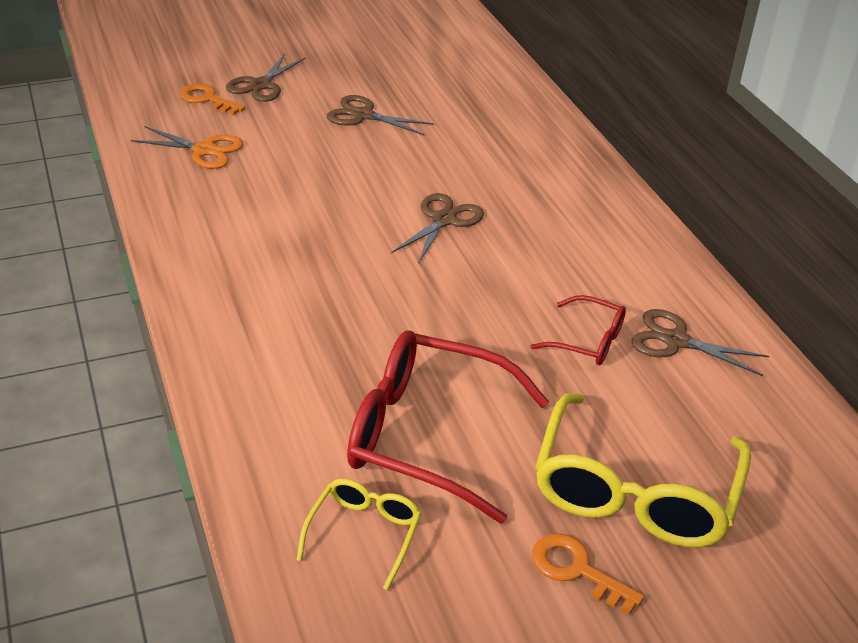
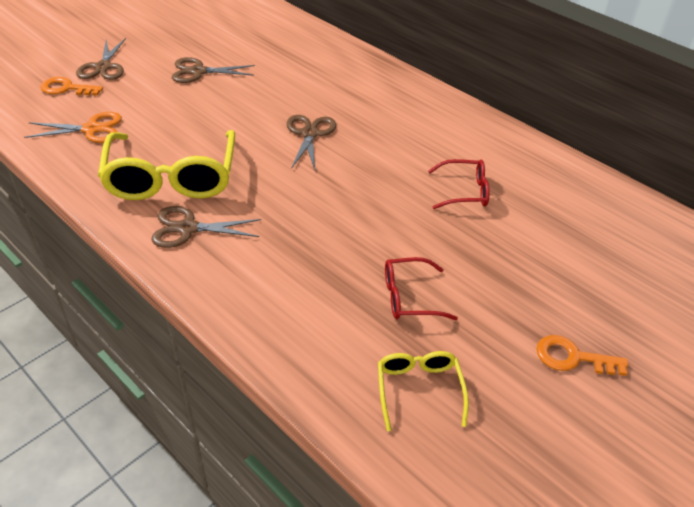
camera: 25 degrees left, 5 degrees up
(427, 435) = (409, 297): red glasses -> red glasses, size x0.51
(634, 492) = (567, 287): yellow glasses -> yellow glasses (172, 178)
(675, 340) = (517, 174): brown scissors -> brown scissors (187, 228)

